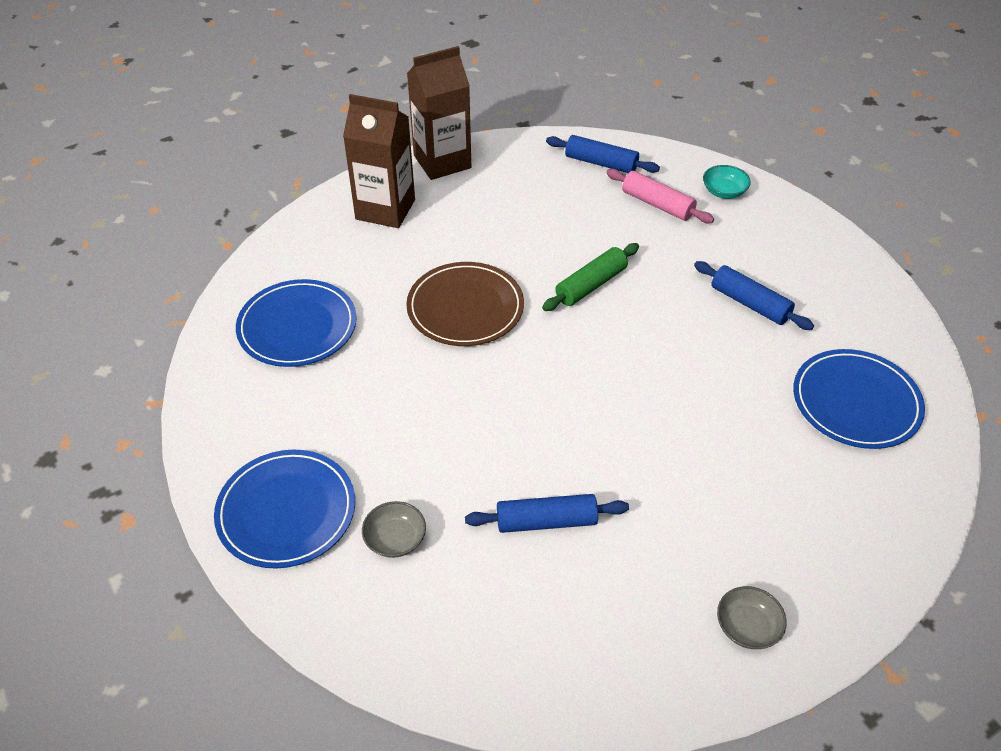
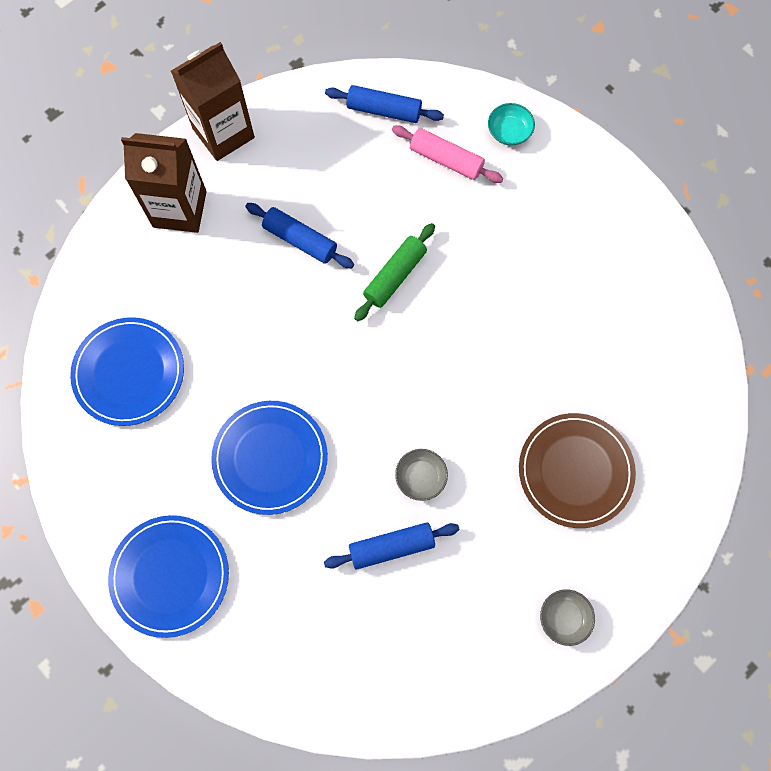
camera: 10 degrees left, 25 degrees up
(395, 539) = (268, 587): grey bowl -> grey bowl (420, 477)
(465, 308) = (282, 323): brown plate -> brown plate (575, 471)
(750, 303) = (544, 275): blue rolling pin -> blue rolling pin (300, 240)
(856, 402) = (643, 375): blue plate -> blue plate (270, 458)

